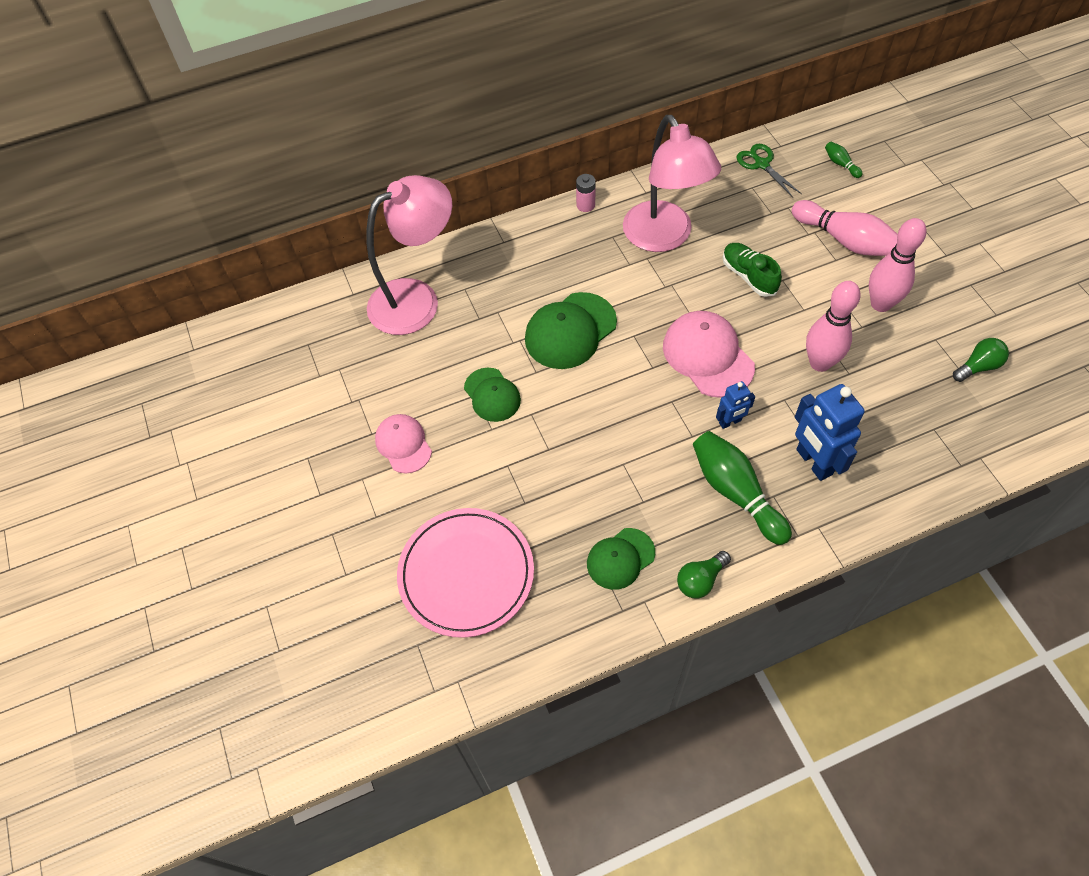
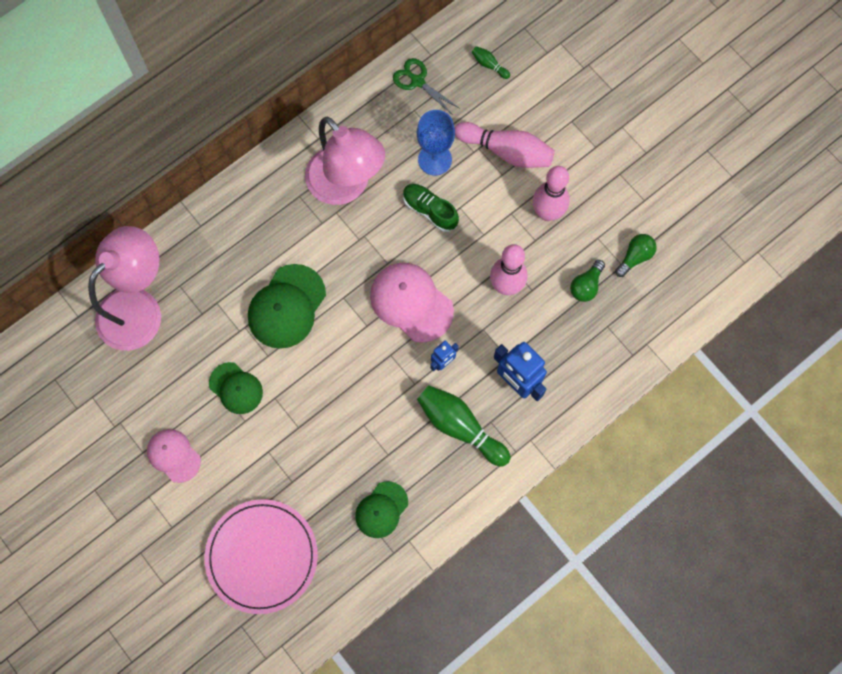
camera: 20 degrees left, 15 degrees up
(585, 205) = (266, 166): pink battery -> none
(700, 580) = (448, 511): green light bulb -> green light bulb (586, 285)
(764, 232) = (435, 159): none -> blue goblet

